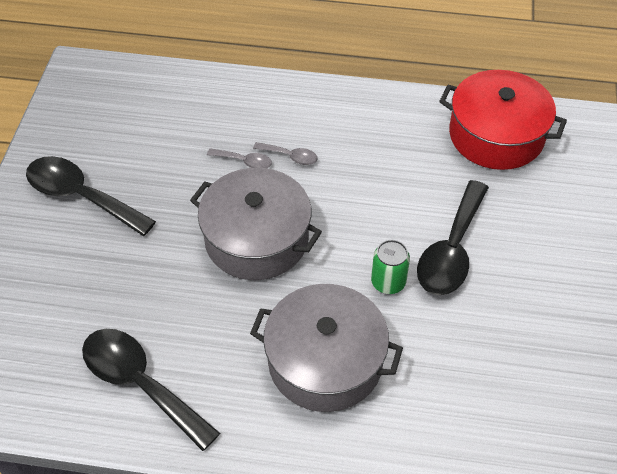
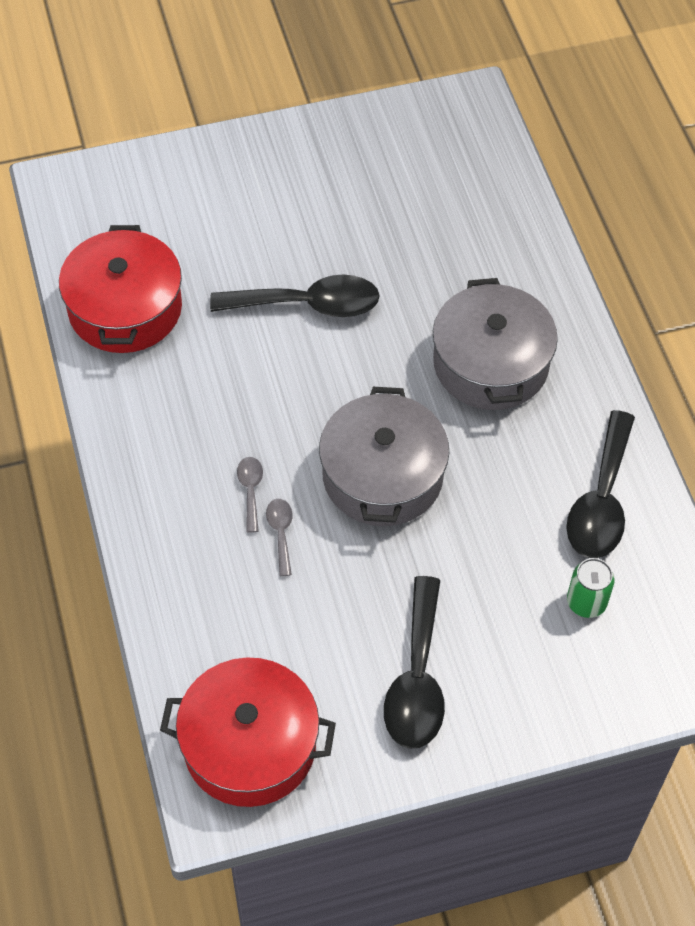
camera: 115 degrees left, 5 degrees up
(102, 97) = (250, 745): none -> red pot
(388, 282) = (375, 344): green can -> green can (586, 602)

